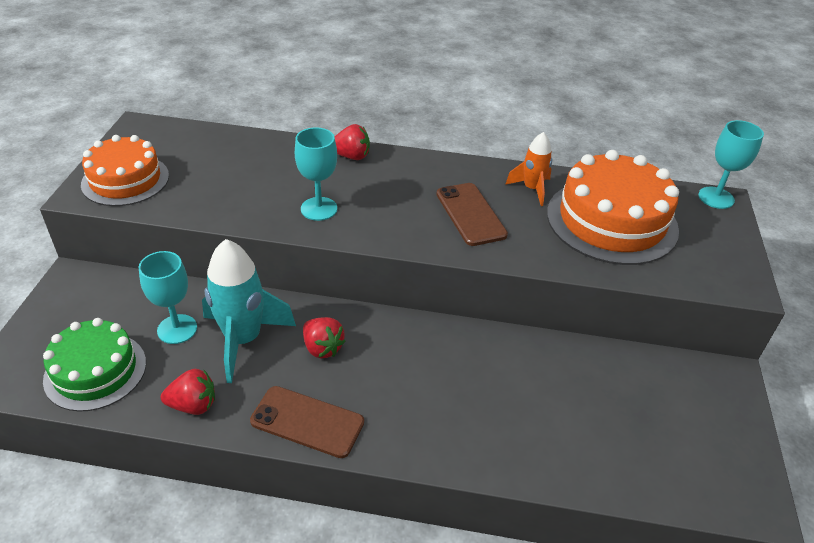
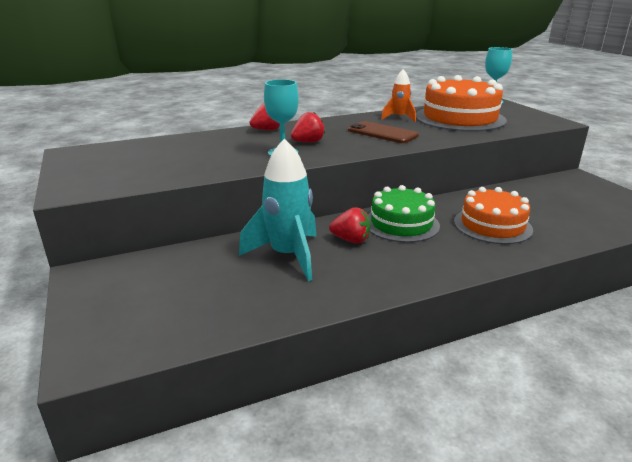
camera: 30 degrees left, 15 degrees down
(95, 371) = (183, 317): green cake -> green cake (401, 224)
(125, 180) = (100, 176): orange cake -> orange cake (492, 225)
(177, 329) = (225, 269): turquoise goblet -> none
(193, 405) = (299, 302): red strawberry -> red strawberry (308, 142)
(307, 422) = (396, 277): brown phone -> none

